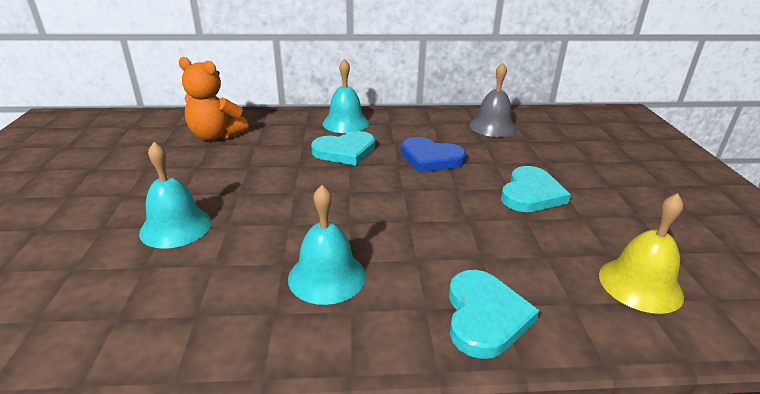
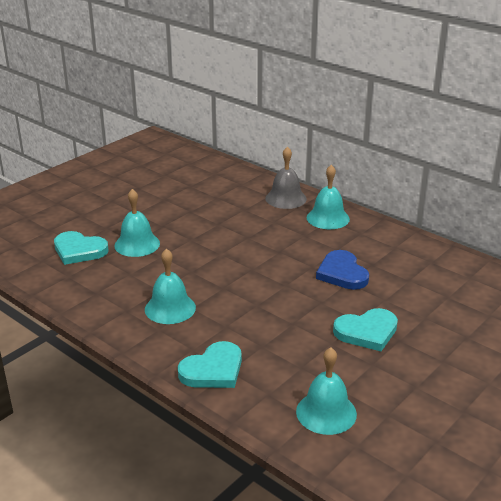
camera: 45 degrees right, 0 degrees up
(216, 136) = (228, 192): orange teddy bear -> none
(345, 151) = (292, 240): turquoise heart -> turquoise heart (79, 250)
(492, 126) = (441, 272): grey bell -> grey bell (286, 198)
(640, 284) = (326, 412): yellow bell -> turquoise bell

